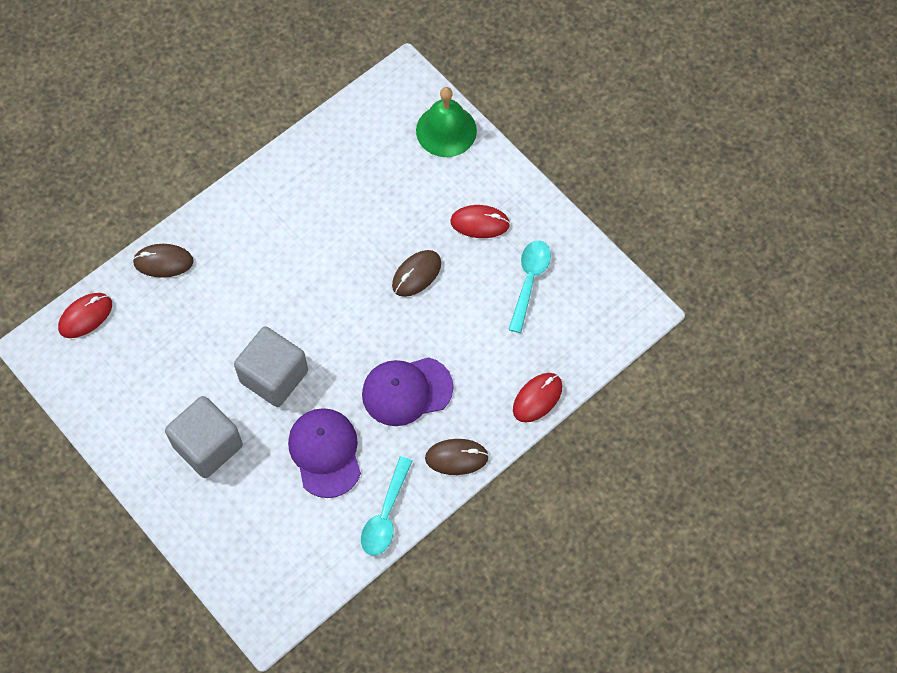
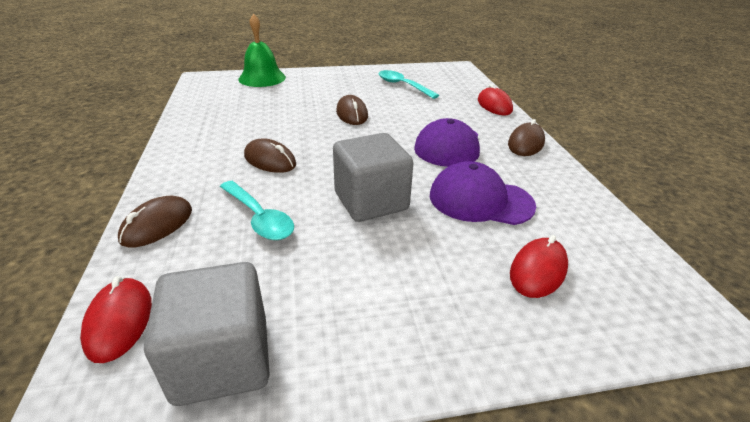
camera: 60 degrees left, 30 degrees down
(208, 446) = (414, 277): grey cube -> grey cube (222, 360)
(285, 267) = (270, 160): none -> brown mouse
(385, 515) = (568, 189): turquoise spoon -> turquoise spoon (259, 218)
(480, 223) = (342, 87): red mouse -> red mouse (538, 270)

